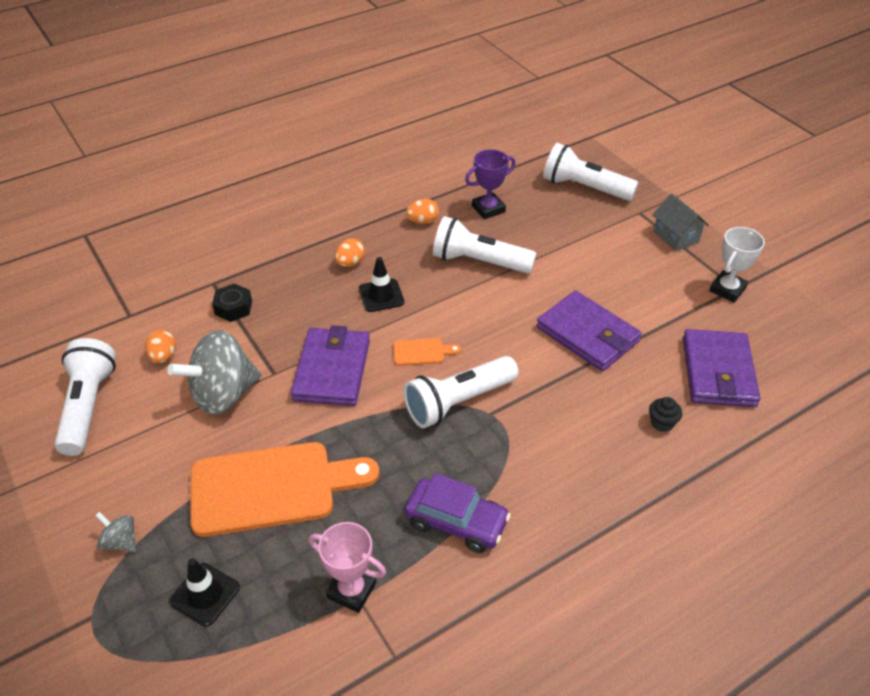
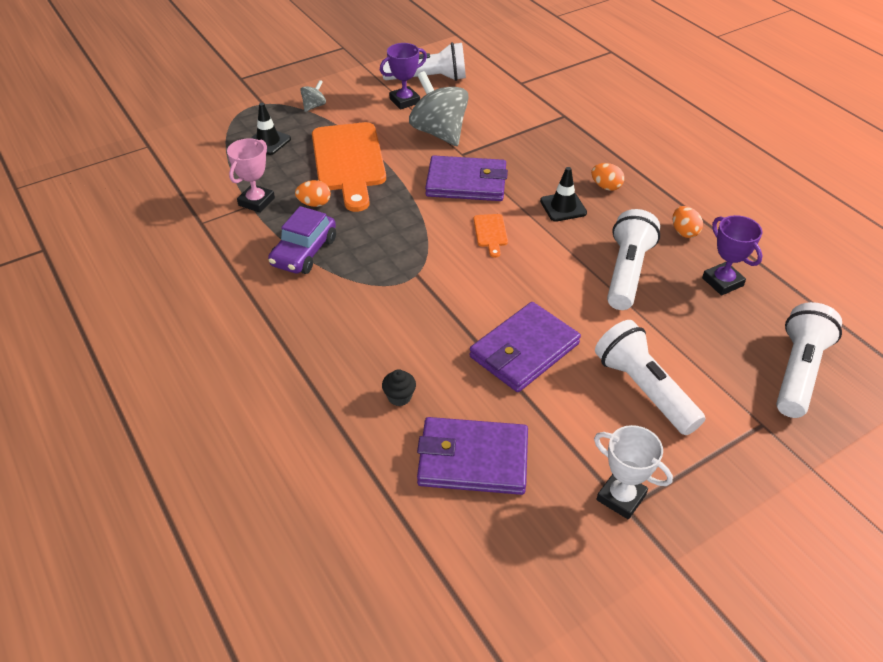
camera: 90 degrees right, 0 degrees up
(138, 431) = (404, 101): none -> purple trophy
(163, 356) = (477, 102): orange egg -> orange egg (314, 204)
(233, 307) = (535, 128): black nut -> none
(458, 402) = (430, 255): white flashlight -> white flashlight (643, 389)
(676, 236) = (720, 457): grey house -> none

